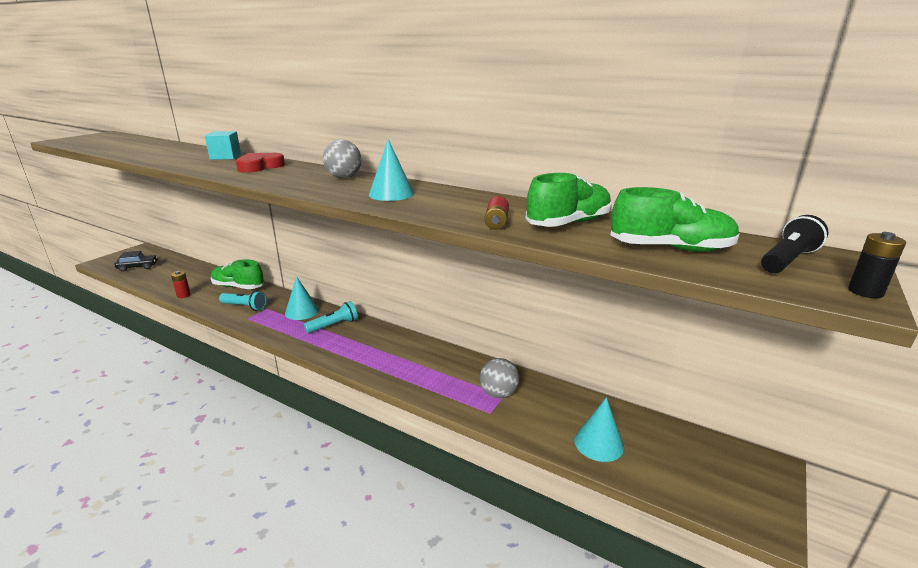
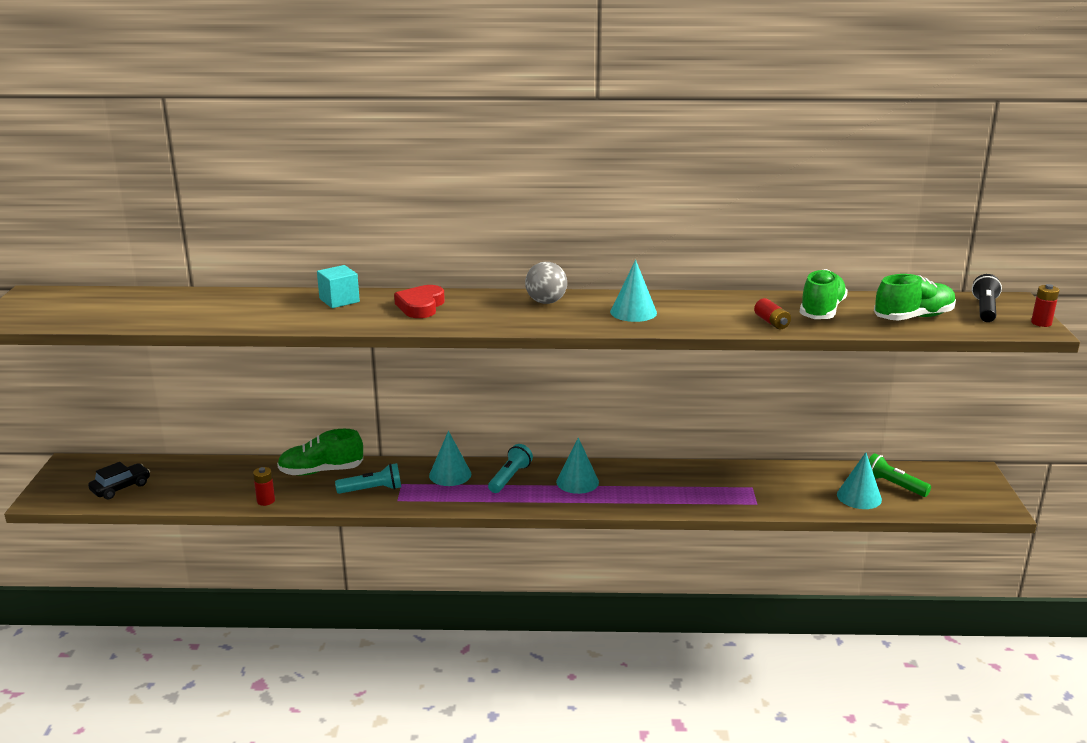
camera: 30 degrees left, 0 degrees up
(373, 343) = (577, 482): none -> turquoise cone
(498, 393) = (746, 487): grey ball -> none
(650, 444) = (893, 485): none -> green flashlight
(865, 292) = (1041, 323): black battery -> red battery

